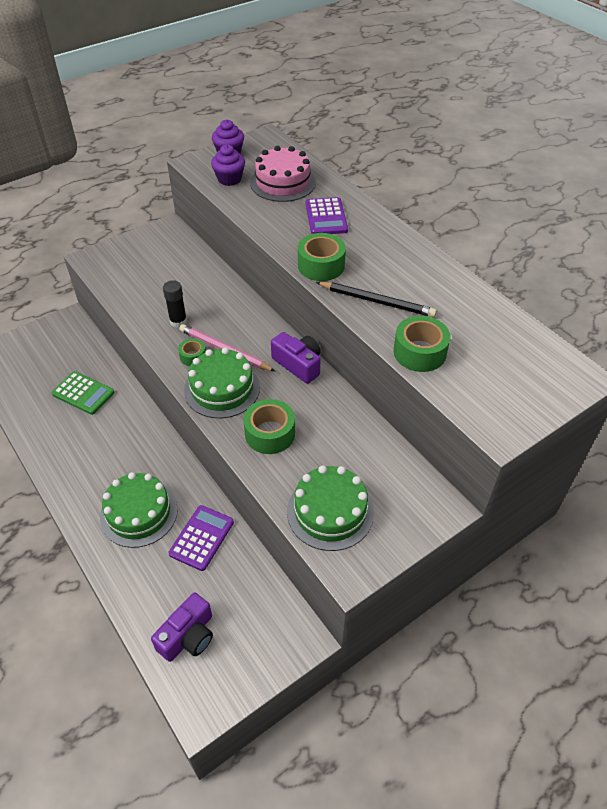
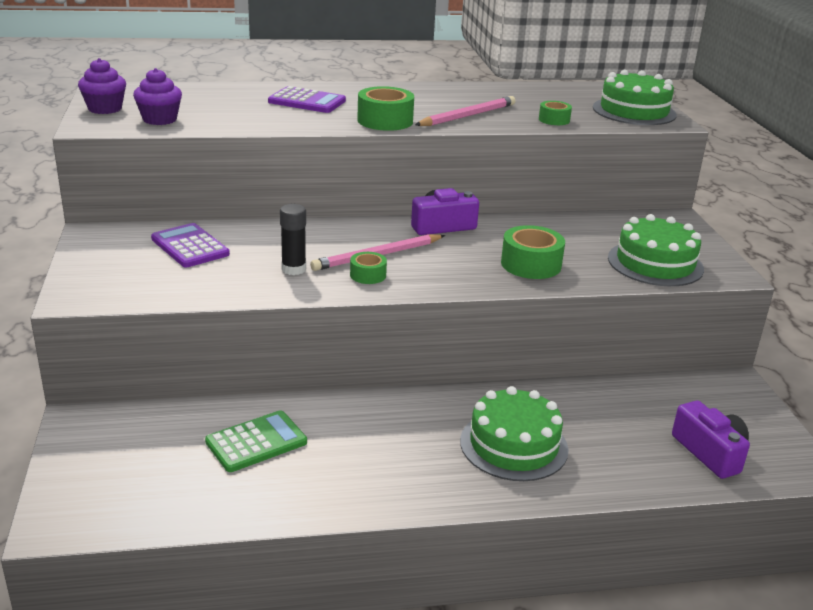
camera: 65 degrees left, 20 degrees down
(201, 538) = (579, 409): purple calculator -> purple calculator (190, 246)
(222, 389) = (440, 272): green cake -> green cake (634, 111)
(283, 182) = (212, 102): pink cake -> none
(377, 301) = (467, 116): black pencil -> pink pencil
(419, 352) = (554, 120): green tape -> green tape, size x0.58

